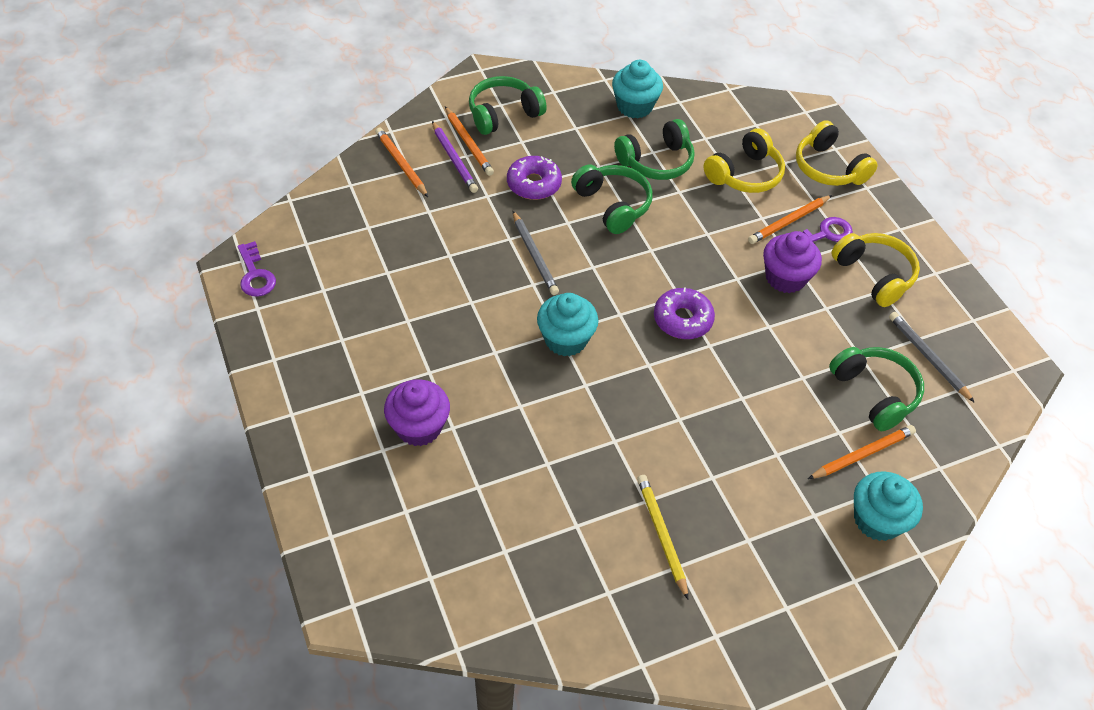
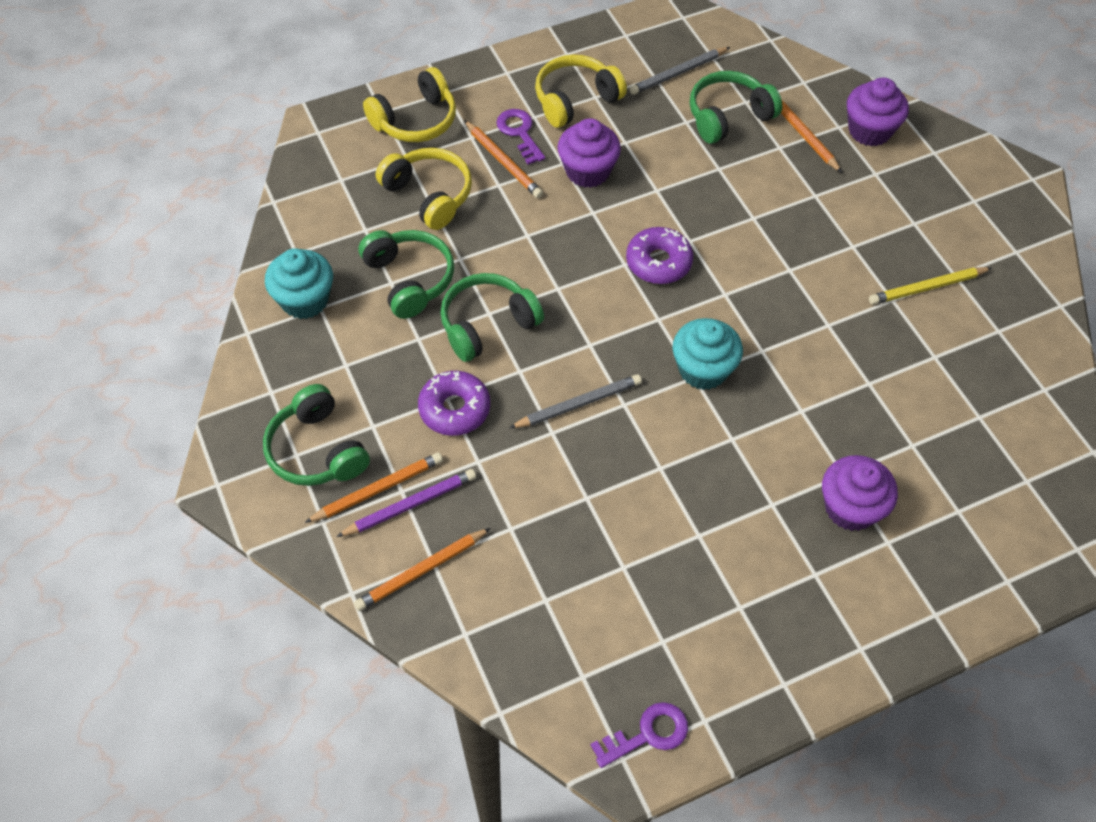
camera: 90 degrees left, 5 degrees up
(877, 520) = (869, 130): turquoise cupcake -> purple cupcake

